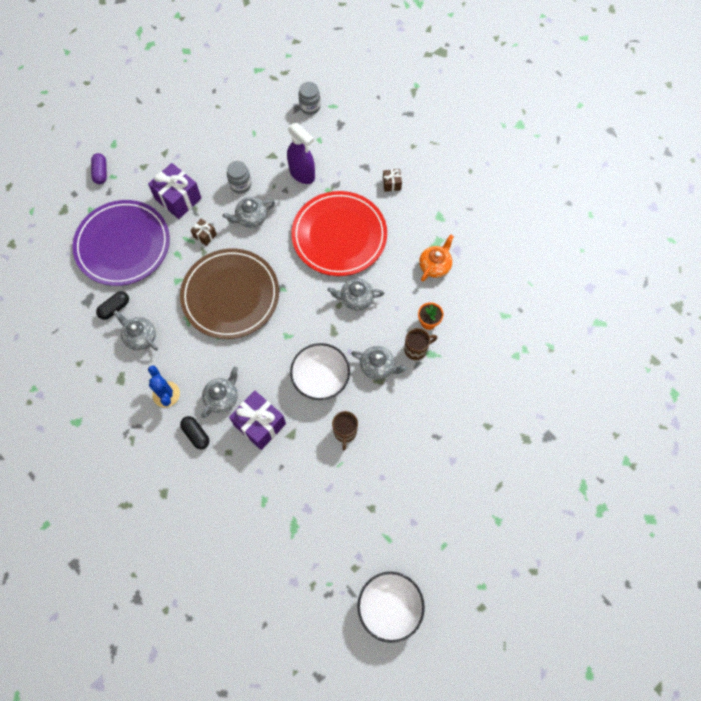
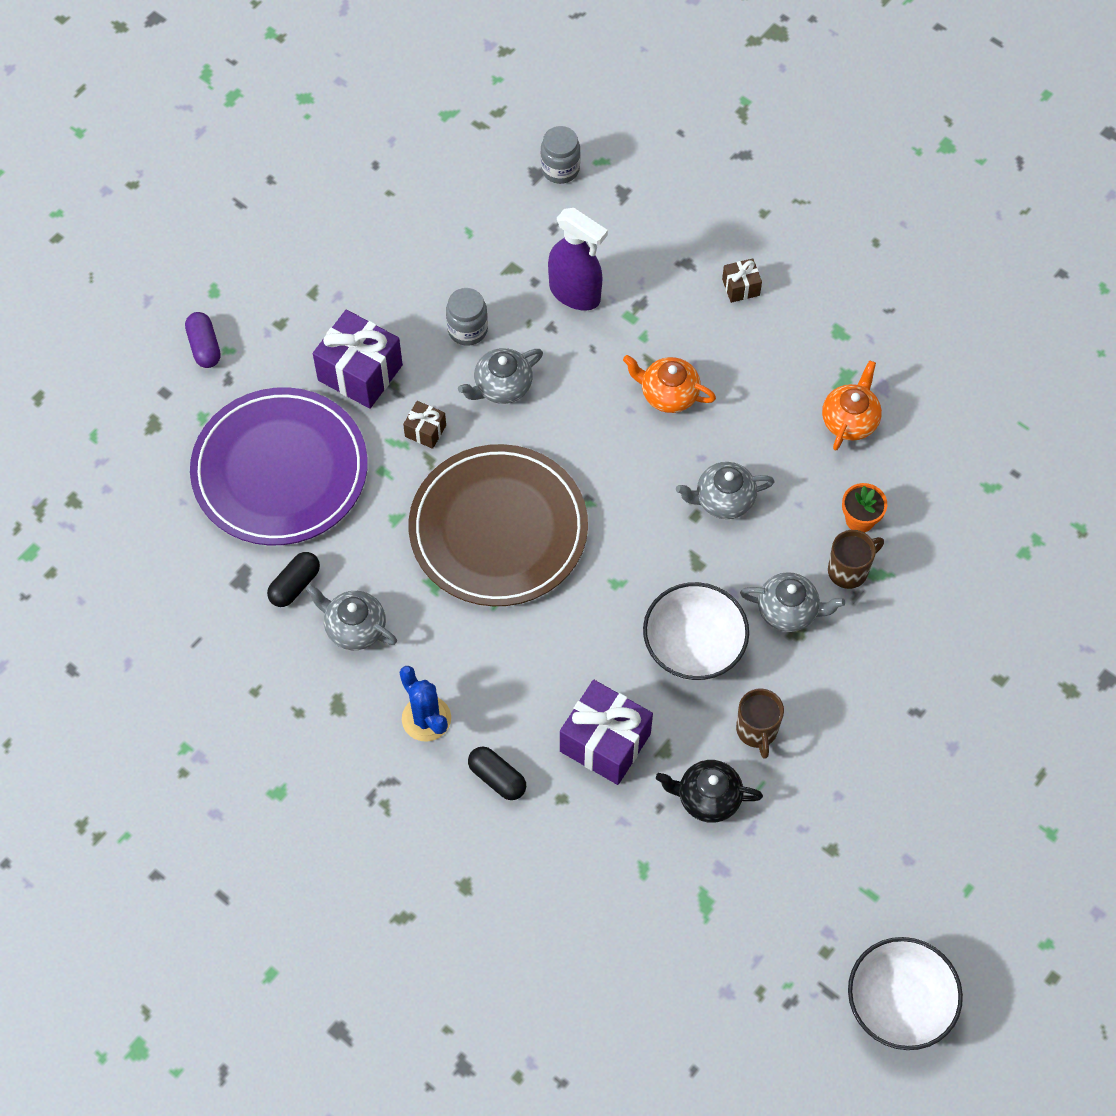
camera: 10 degrees left, 5 degrees down
(222, 397) = (527, 708): grey teapot -> none
(309, 466) = (707, 797): none -> black teapot
(339, 236) = (668, 394): red plate -> orange teapot

